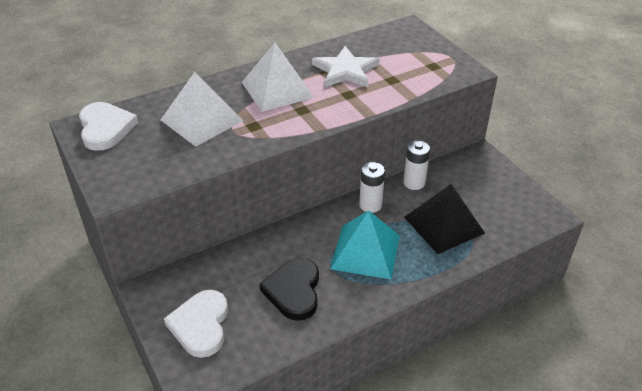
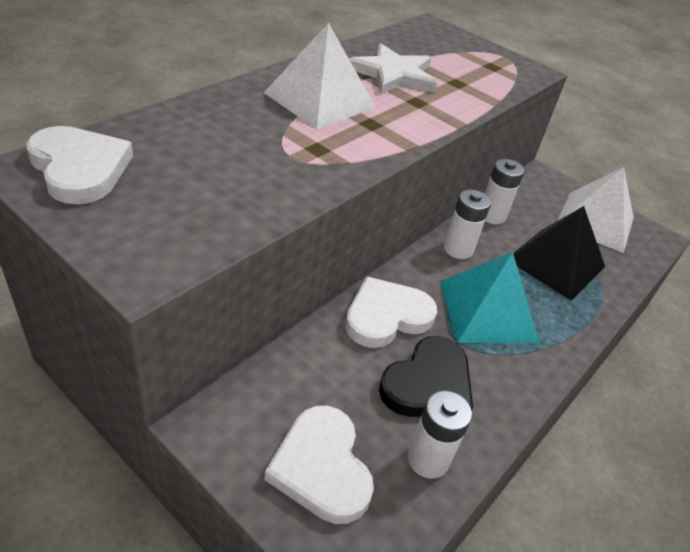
camera: 25 degrees left, 0 degrees up
(201, 120) = (234, 145): white pyramid -> white pyramid (595, 221)
(267, 335) = (428, 459): none -> white battery
(290, 244) = (386, 316): none -> white heart
(294, 291) = (428, 383): black heart -> black heart turned 120 degrees counterclockwise

